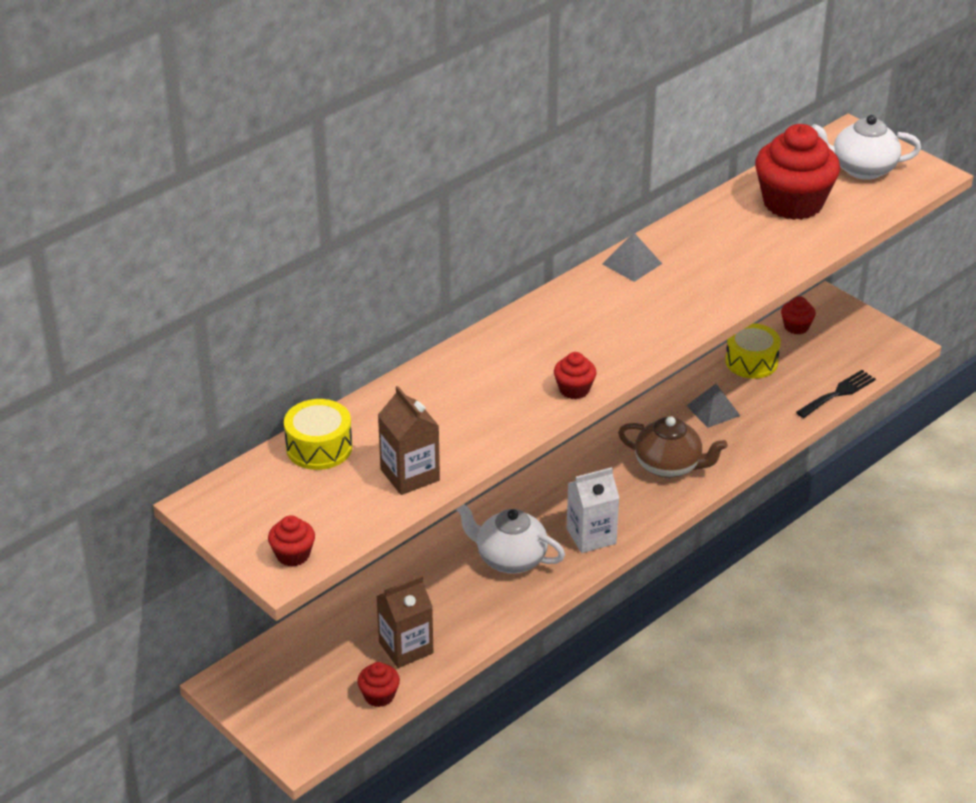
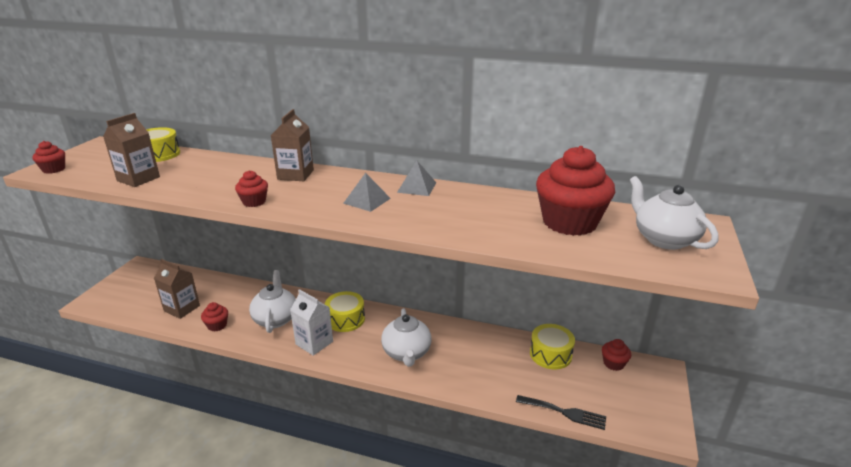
camera: 60 degrees right, 10 degrees down
(379, 696) = (139, 312): red cupcake -> red cupcake (217, 325)
(514, 341) = (295, 175): none -> brown carton
(562, 495) = (345, 319): none -> yellow drum
(669, 466) = (407, 353): brown teapot -> white teapot
(713, 410) = (481, 354): grey pyramid -> grey pyramid (367, 200)

